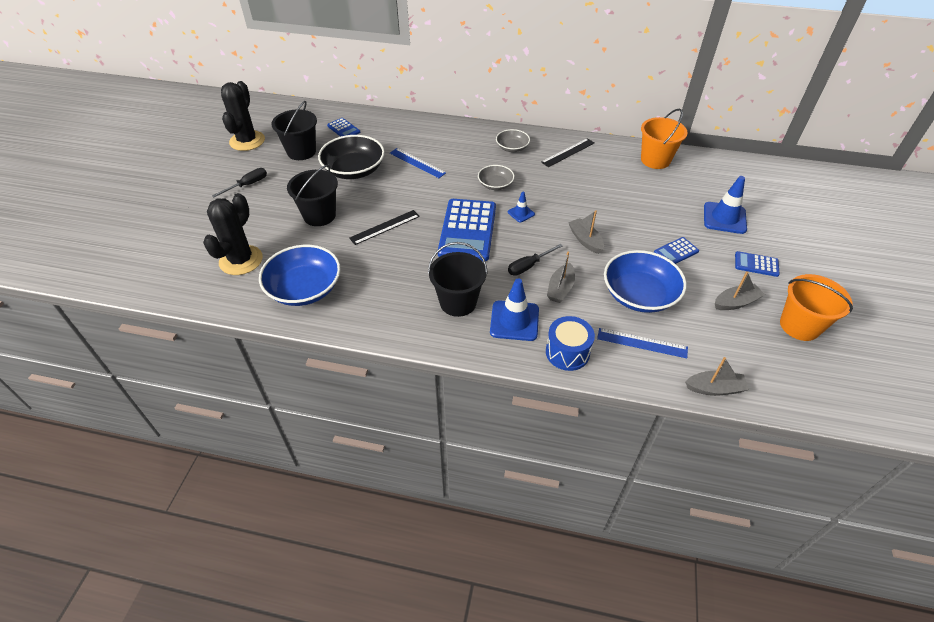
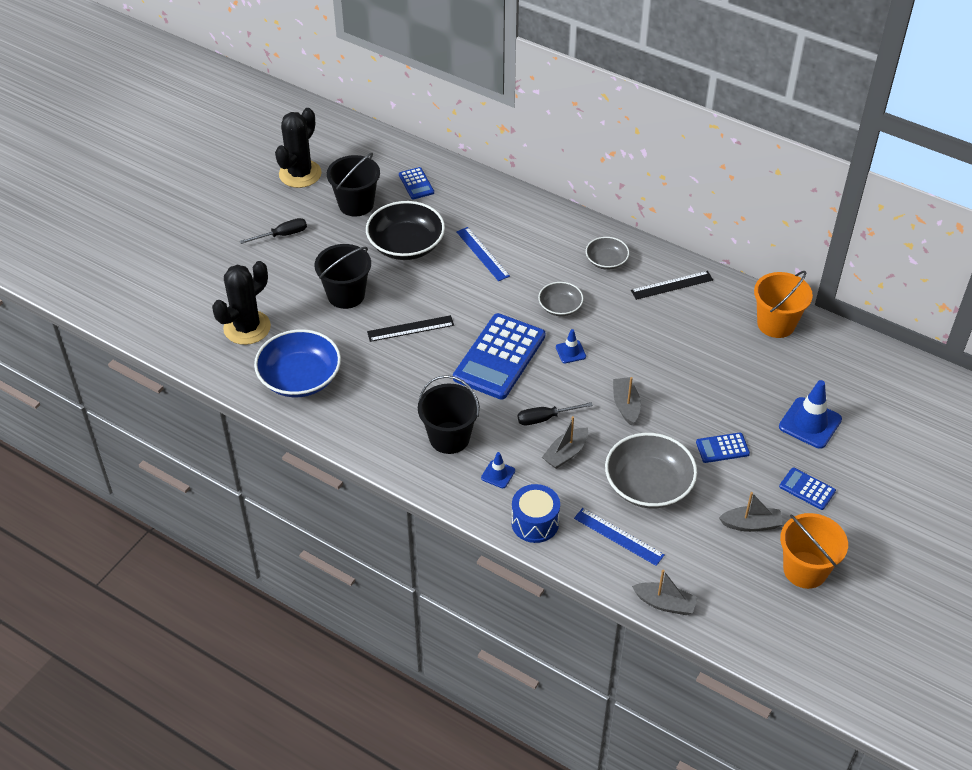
camera: 20 degrees right, 0 degrees up
(514, 321) = (498, 474): blue traffic cone -> blue traffic cone, size x0.53
(639, 295) = (648, 485): blue bowl -> grey bowl

